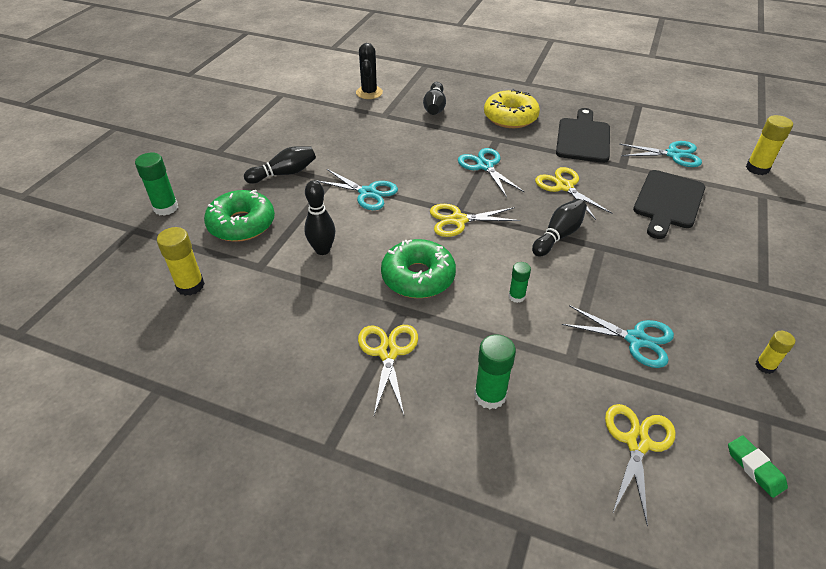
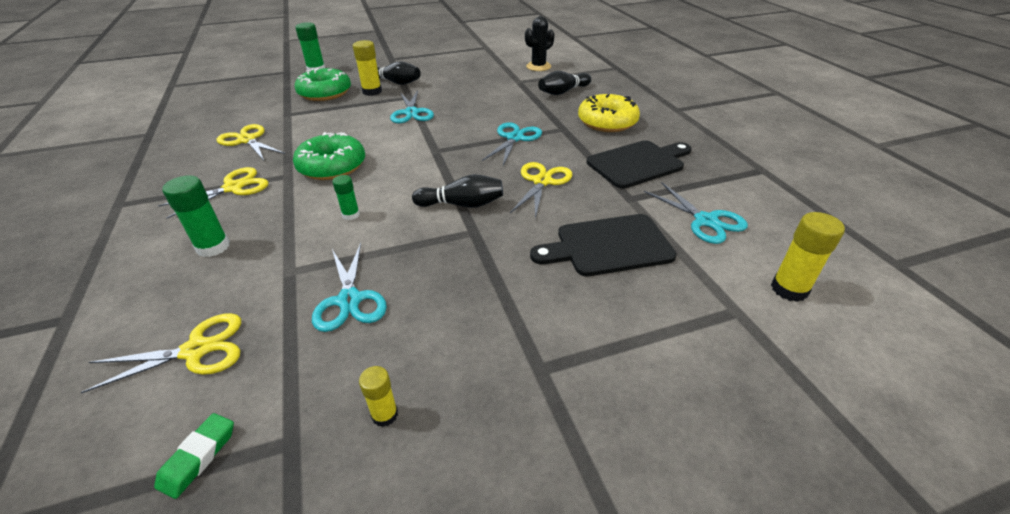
camera: 50 degrees right, 5 degrees down
(190, 286) = (248, 104): yellow glue stick -> yellow glue stick (372, 92)
(322, 250) = (326, 124): black bowling pin -> none
(458, 220) = (423, 155): yellow scissors -> yellow scissors (247, 140)

